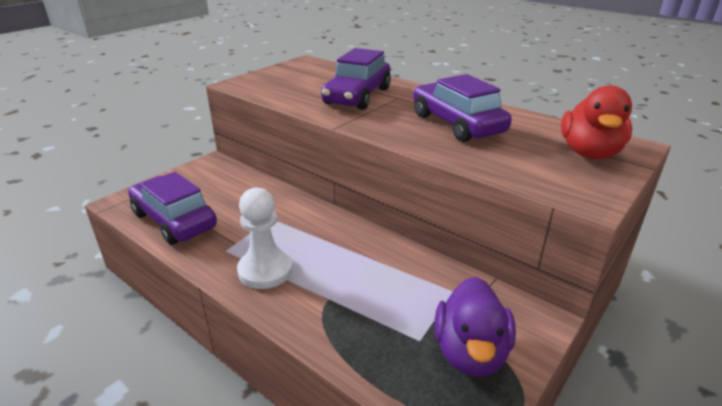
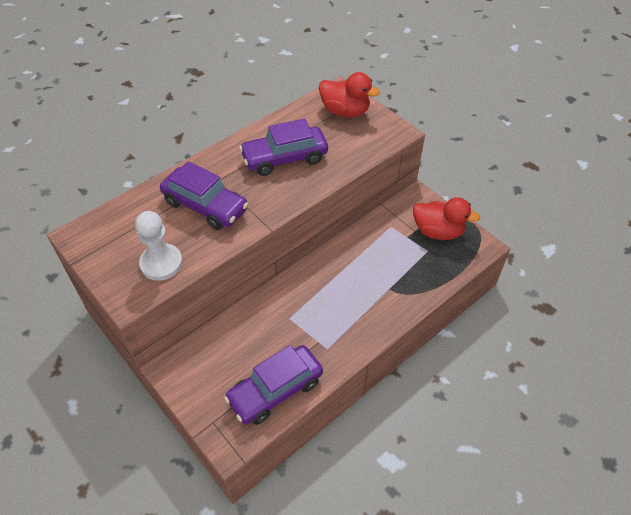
camera: 80 degrees left, 20 degrees up
(265, 270) = (355, 322): white pawn -> white pawn (161, 263)
(470, 352) = (438, 231): purple duck -> red duck

